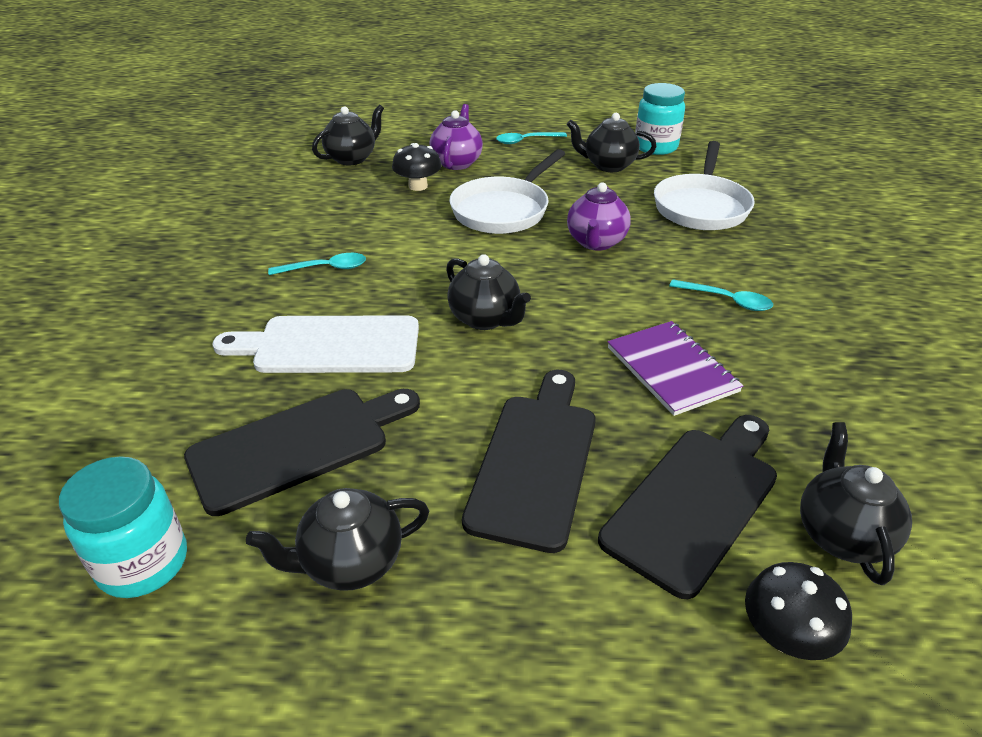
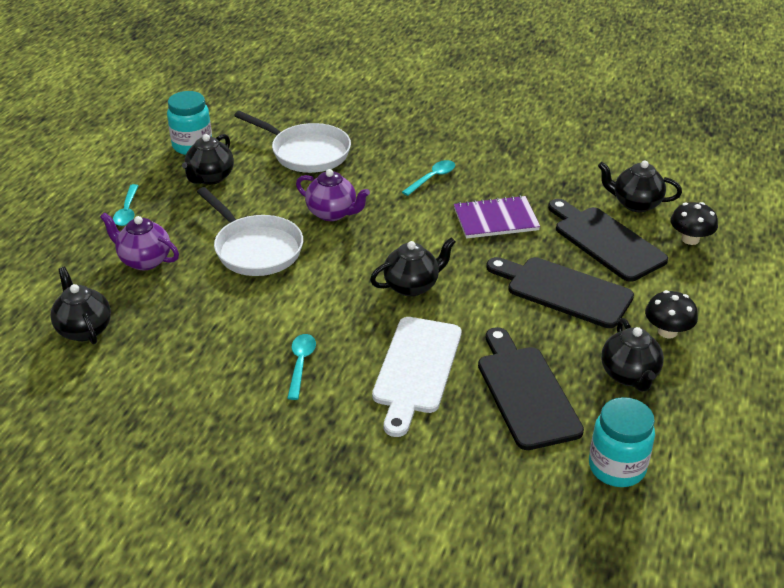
camera: 75 degrees left, 0 degrees up
(418, 186) = (178, 291): black mushroom -> black mushroom (667, 331)

